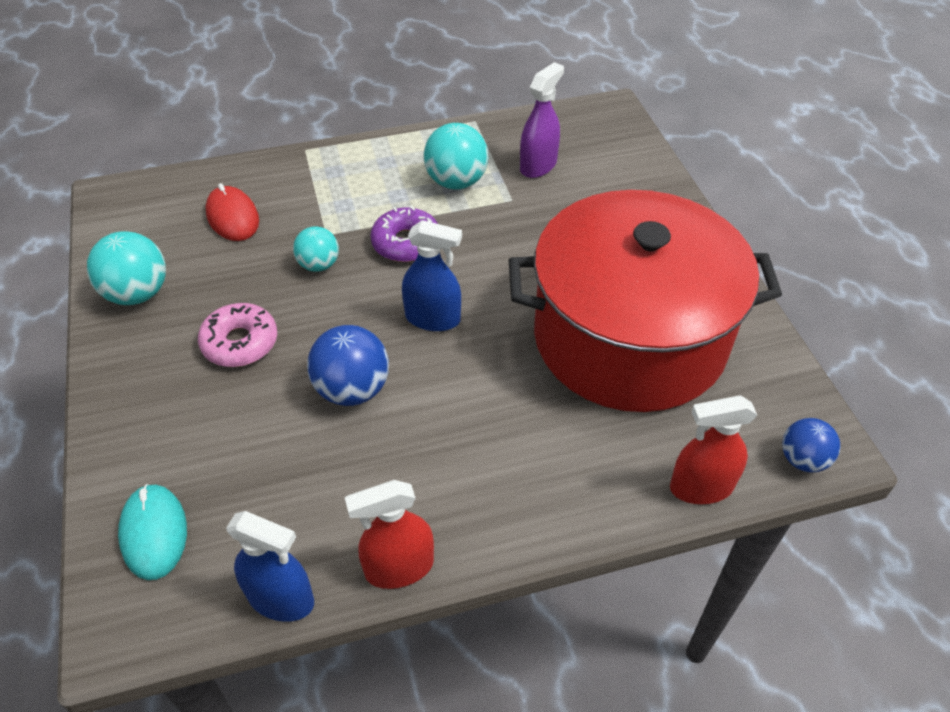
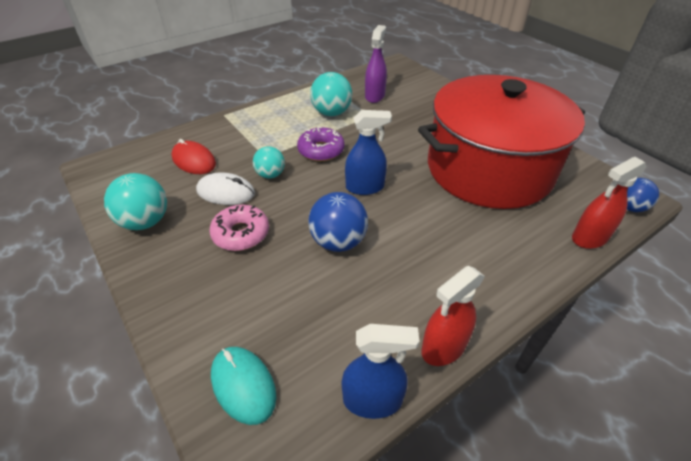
camera: 20 degrees left, 5 degrees down
(250, 277) = (226, 192): none -> white mouse

